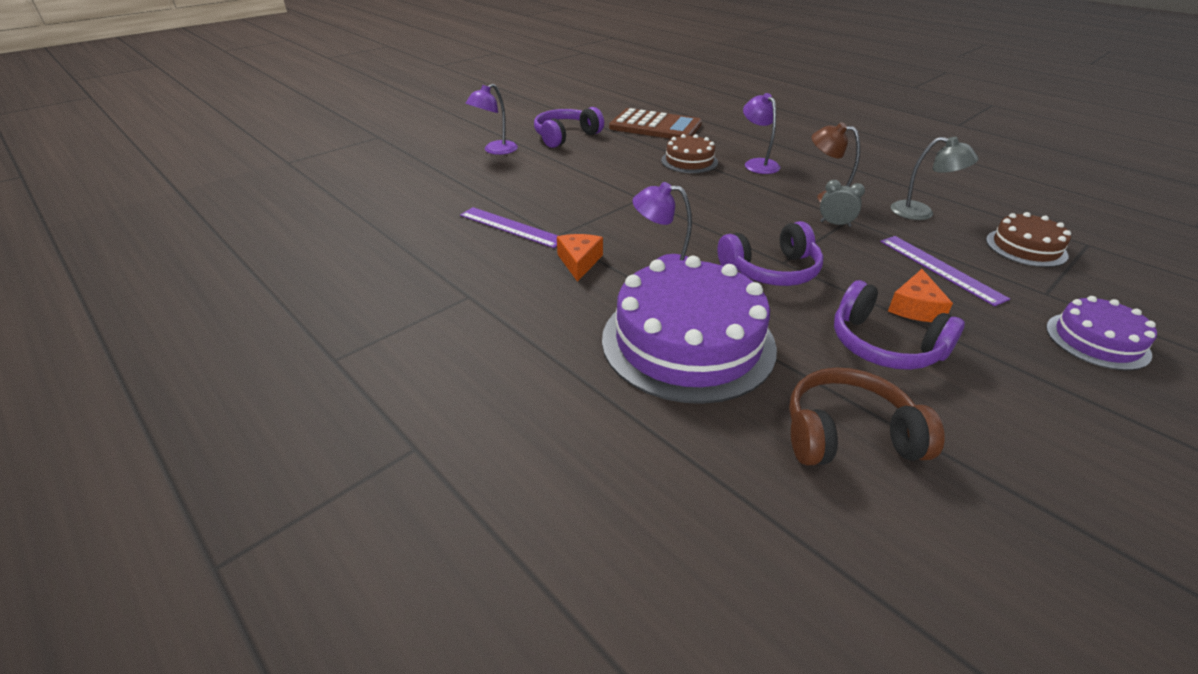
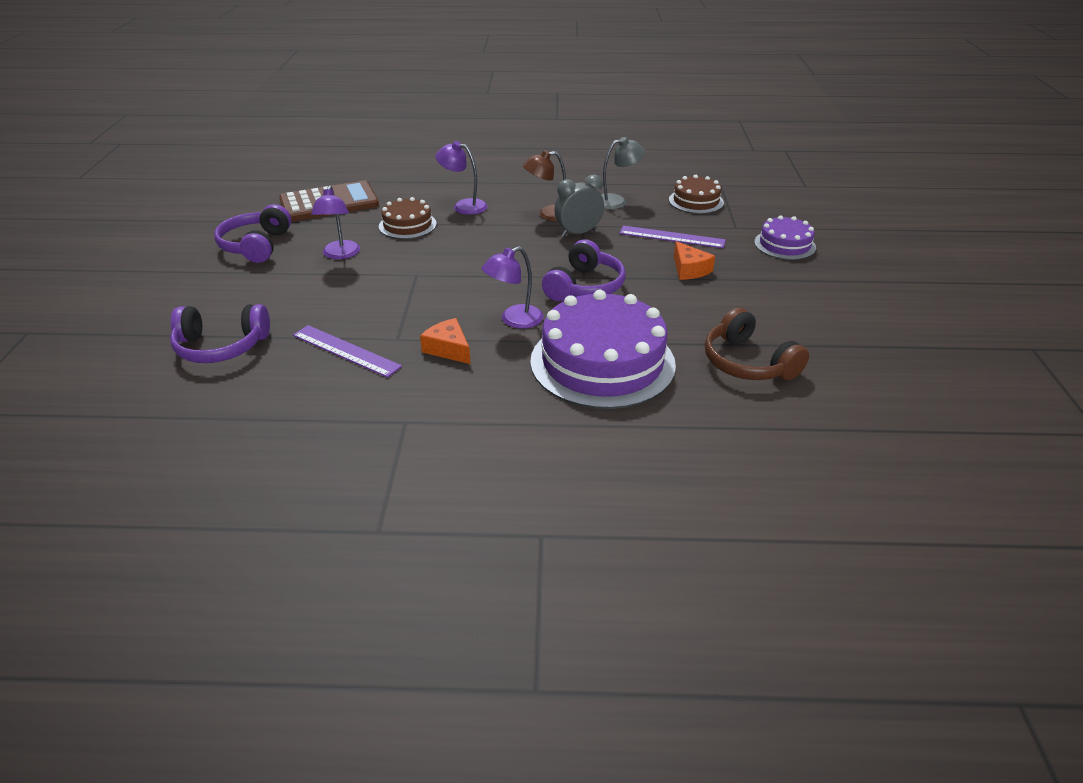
camera: 45 degrees left, 0 degrees up
(495, 150) = (204, 289): purple lamp -> purple lamp (340, 254)
(511, 227) = (346, 350): purple ruler -> purple ruler turned 45 degrees clockwise
(835, 224) = (578, 233): grey clock -> grey clock, size x1.51
(848, 434) = (747, 363): brown headphones -> brown headphones turned 75 degrees counterclockwise
(884, 345) = (702, 302): purple headphones -> purple headphones (221, 347)

